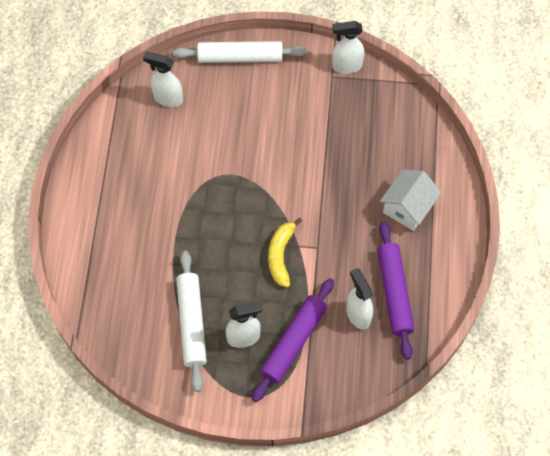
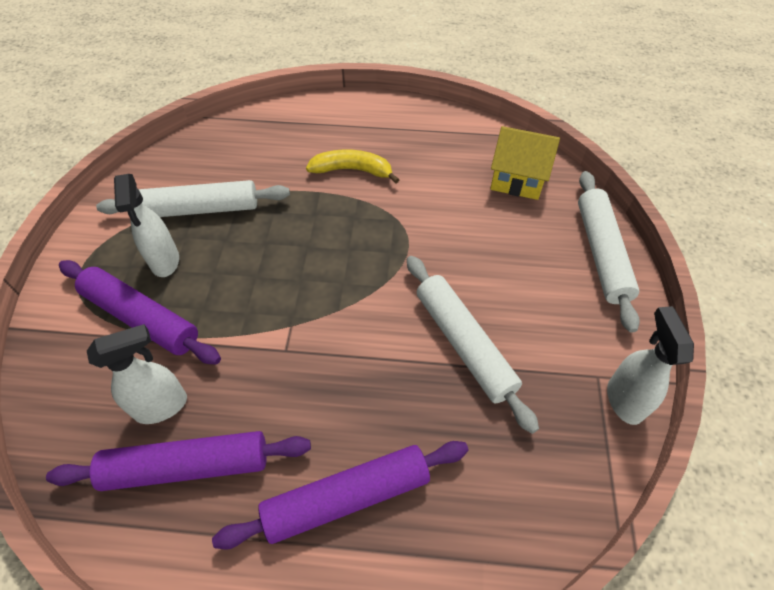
camera: 90 degrees right, 10 degrees down
(167, 98) = (517, 179): white spray bottle -> yellow house
(281, 255) = (278, 303): yellow banana -> yellow banana (352, 170)
(311, 144) = (464, 344): none -> white rolling pin
(407, 207) = (347, 497): white house -> purple rolling pin

